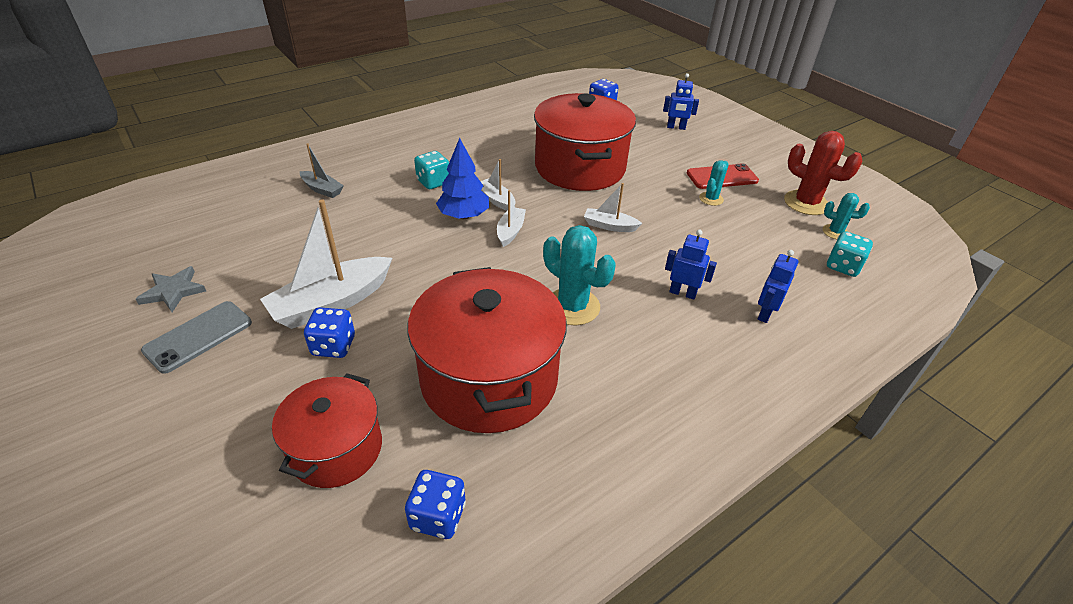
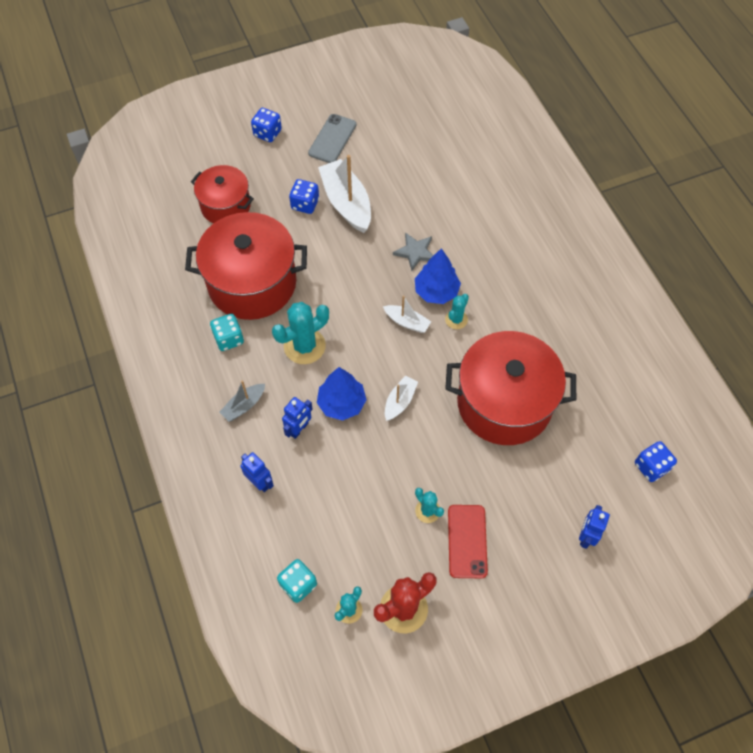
camera: 105 degrees right, 20 degrees up
(173, 291) = (379, 121): grey star -> grey star (415, 252)
(198, 336) = (332, 139): grey phone -> grey phone turned 60 degrees clockwise
(322, 189) = (493, 195): grey boat -> grey boat (244, 405)
(433, 182) = (493, 274): turquoise dice -> turquoise dice (229, 339)
(438, 516) = (169, 247): blue dice -> blue dice (267, 133)
(496, 200) = (456, 319): white boat -> turquoise cactus
(633, 265) = (341, 403): none -> blue tree

